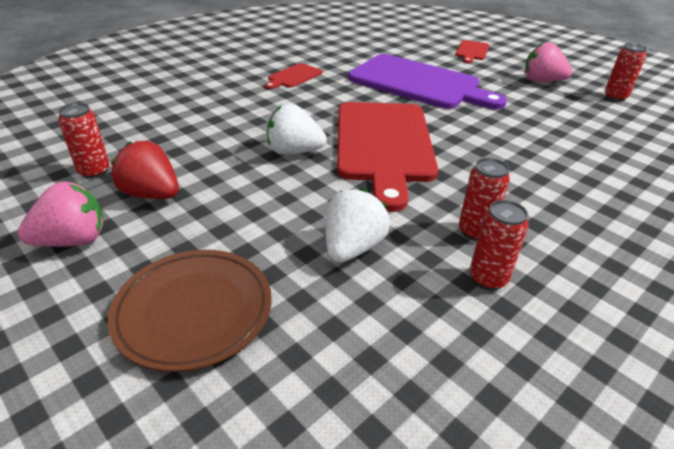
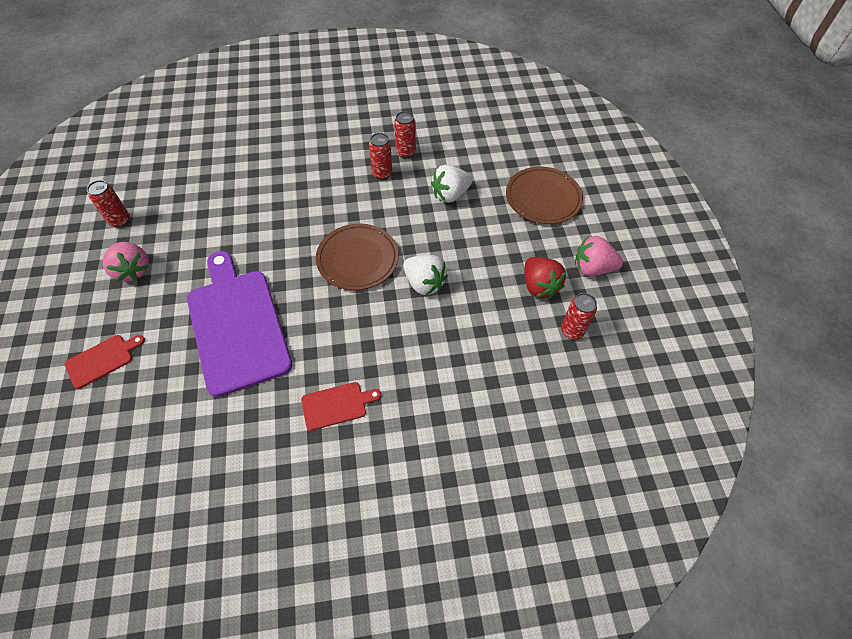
camera: 145 degrees left, 20 degrees up
(383, 144) = (357, 259): red cutting board -> brown plate

